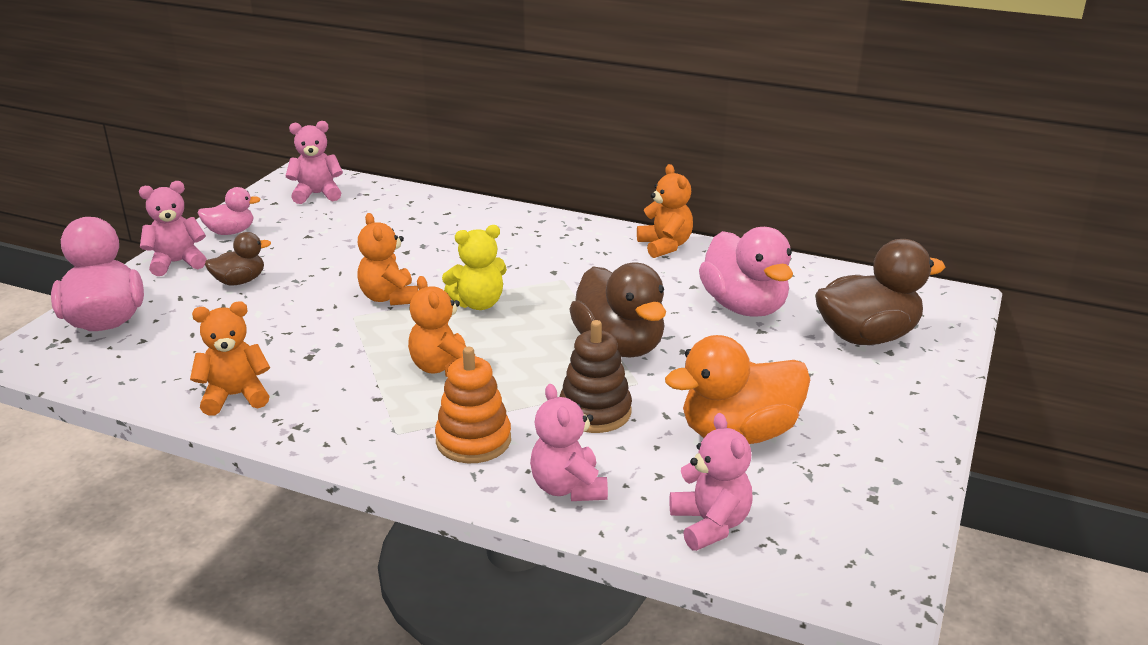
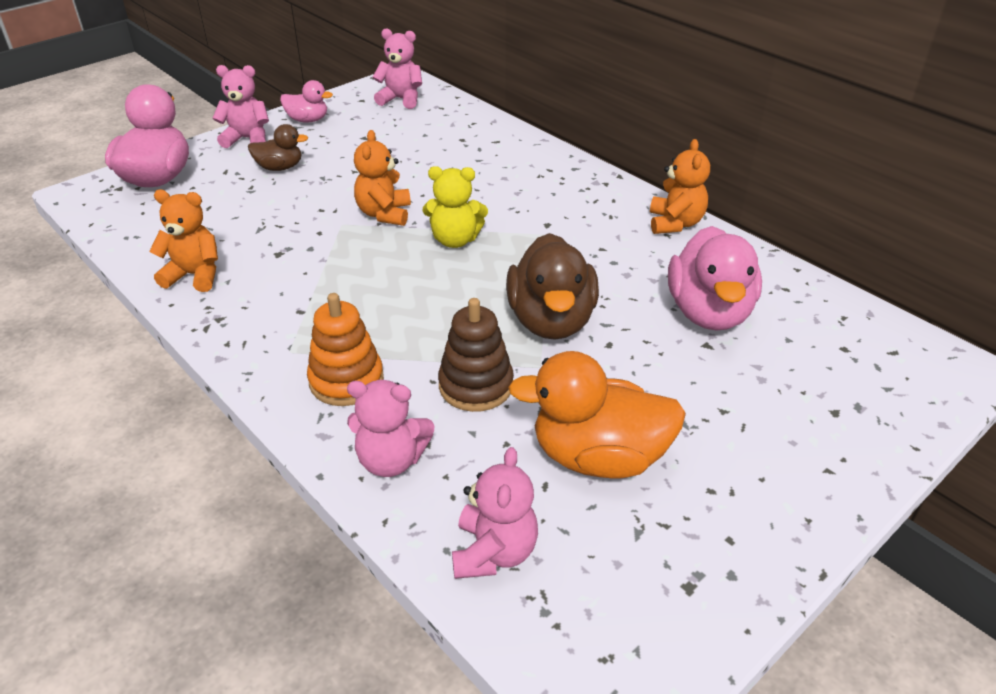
camera: 25 degrees right, 10 degrees up
(442, 367) = (376, 296): orange teddy bear -> none
(568, 487) = (391, 460): pink teddy bear -> pink teddy bear turned 90 degrees counterclockwise
(867, 336) = (821, 385): brown duck -> none

